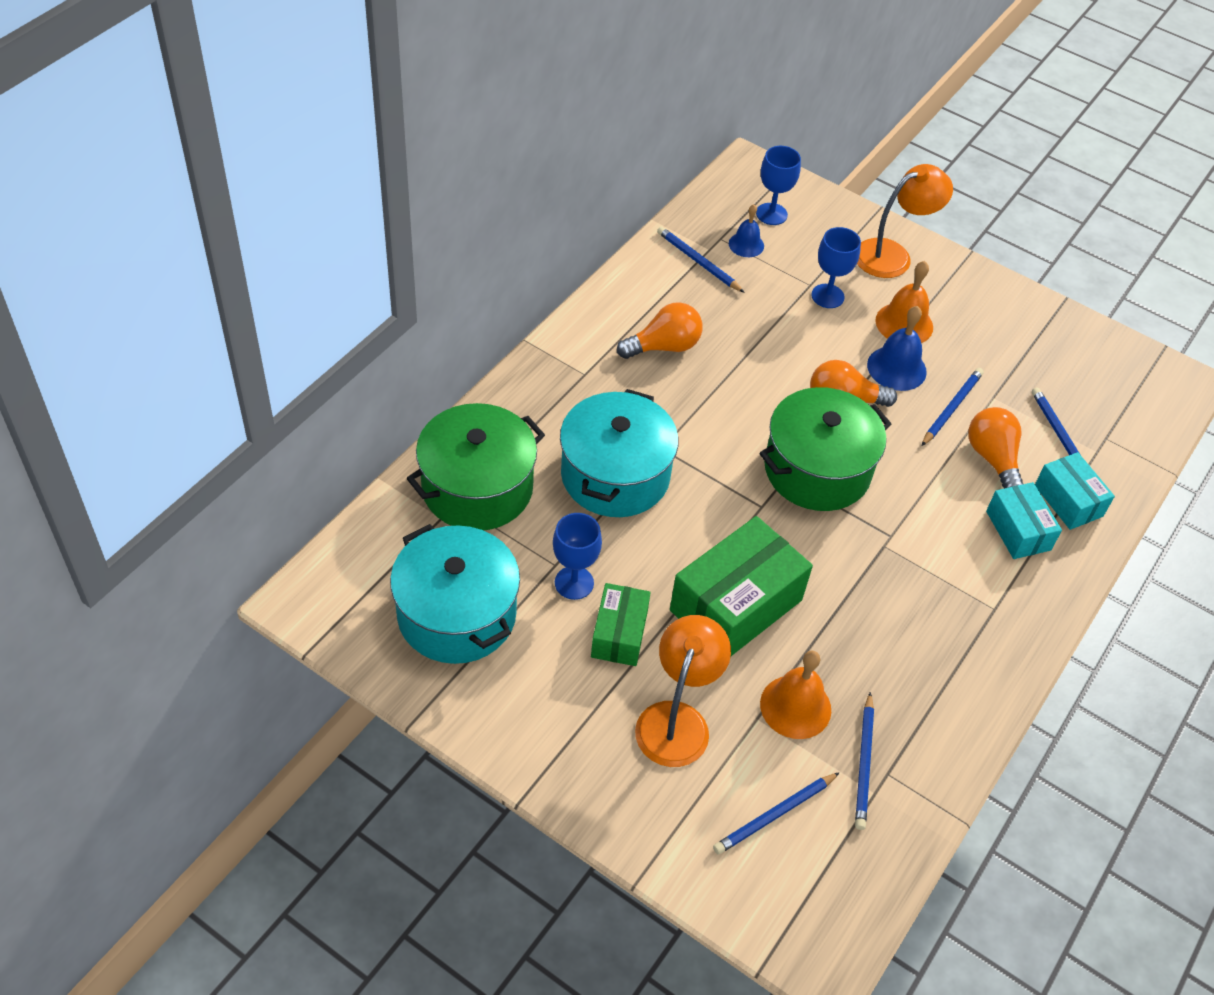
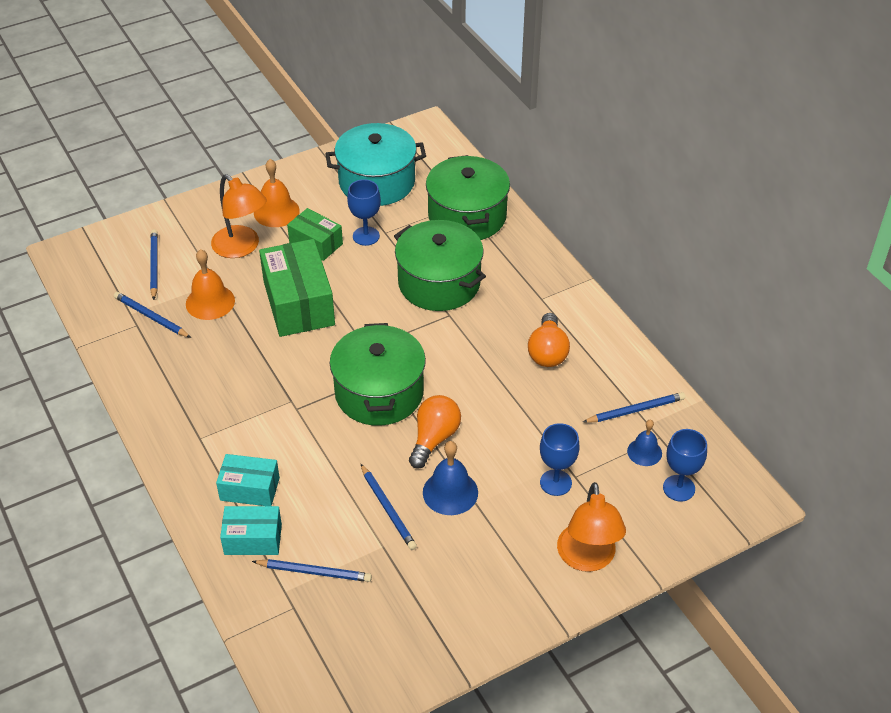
camera: 120 degrees right, 5 degrees down
(615, 475) = (439, 283): turquoise pot -> green pot
(904, 323) = (497, 523): orange bell -> orange bell (276, 211)
(992, 458) = (323, 510): orange light bulb -> none

